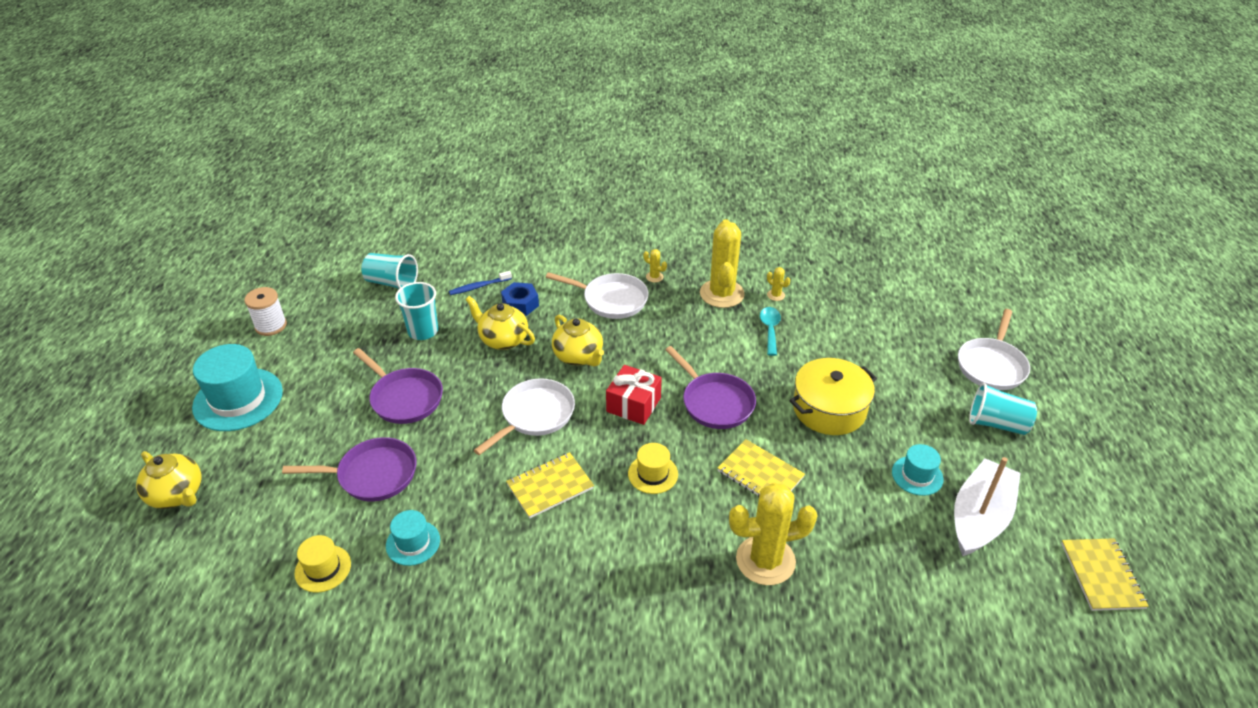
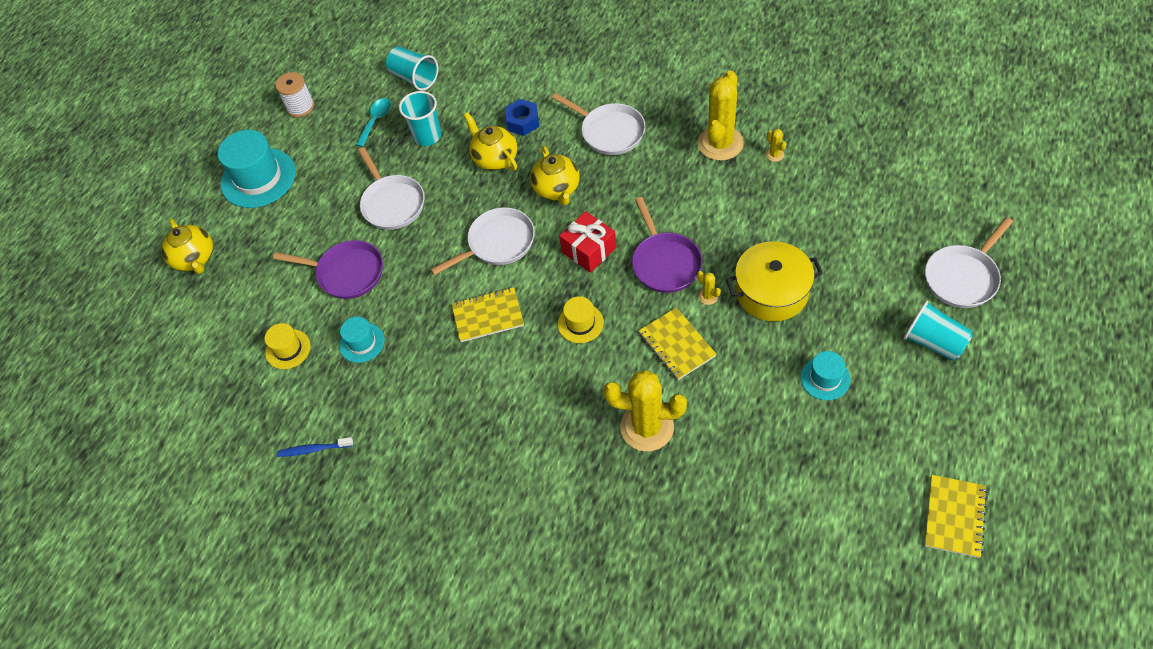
camera: 25 degrees right, 15 degrees up
(404, 398) = (392, 203): purple pan -> white pan
(479, 287) = (491, 95): blue toothbrush -> blue toothbrush (314, 449)
(654, 277) = (661, 112): yellow cactus -> yellow cactus (708, 296)
(770, 329) = (751, 193): turquoise spoon -> turquoise spoon (376, 120)
(979, 517) = (865, 433): white boat -> none

